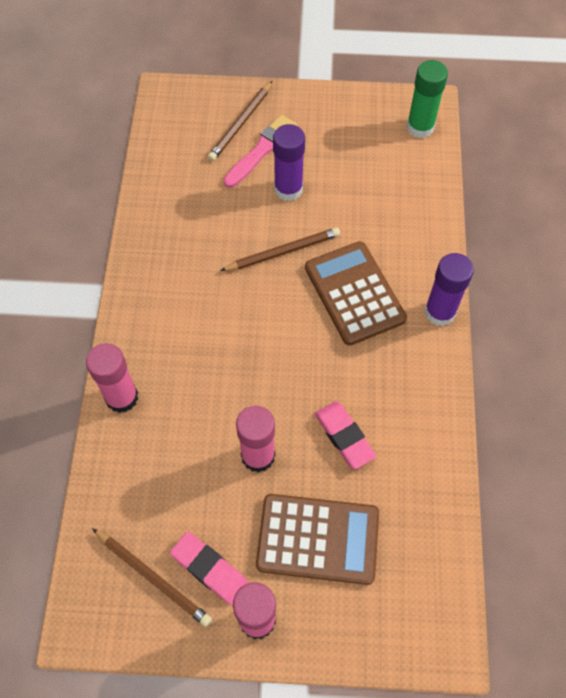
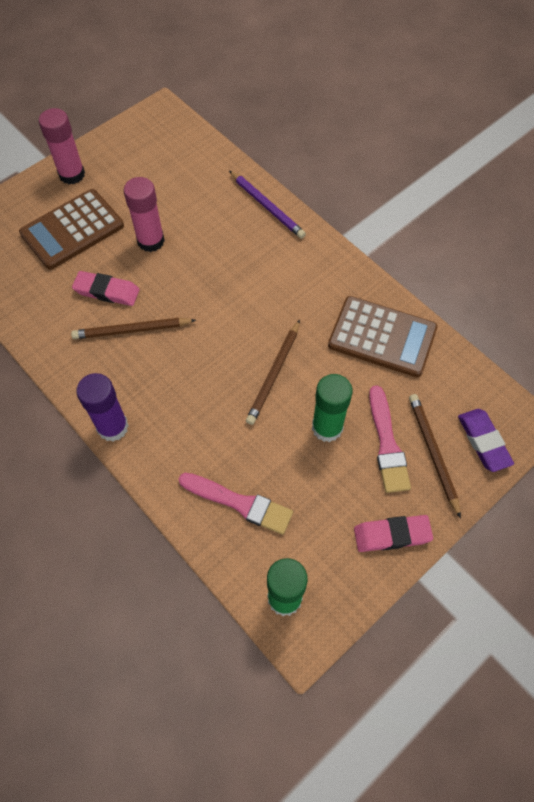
camera: 135 degrees right, 0 degrees up
(122, 397) = (267, 206): pink glue stick -> purple pencil
(152, 577) = (147, 150): brown pencil -> brown pencil (132, 330)
(202, 105) = (483, 441): none -> purple eraser
(209, 569) = (121, 174): pink eraser -> pink eraser (392, 535)
(288, 189) = (327, 427): purple glue stick -> green glue stick
(354, 293) = (190, 387): brown calculator -> brown calculator (382, 337)
(396, 193) = (240, 503): none -> pink brush

